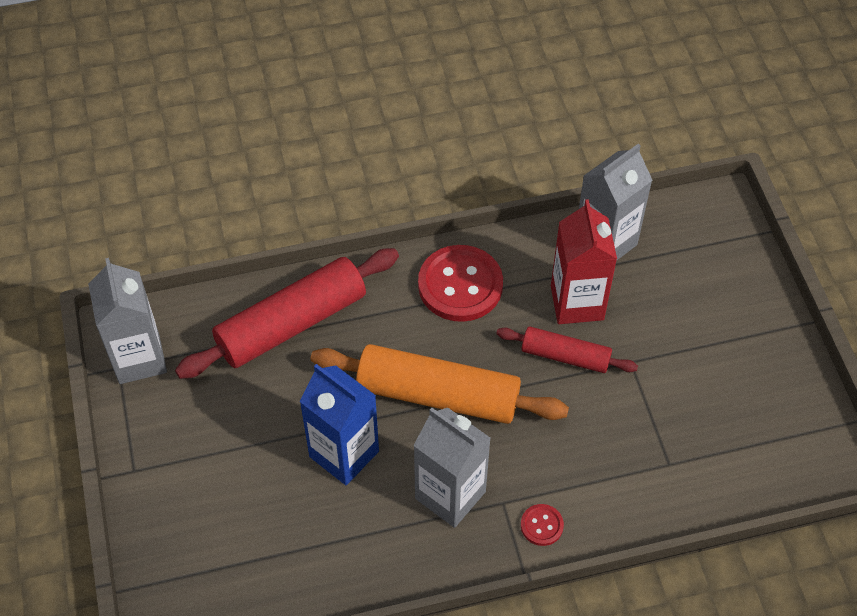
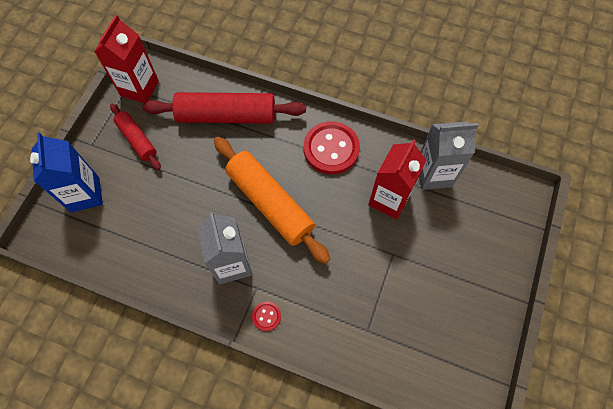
camera: 35 degrees right, 10 degrees up
(139, 358) = (139, 88): grey carton -> red carton
(344, 454) = (196, 204): blue carton -> blue carton (85, 194)
(565, 356) = (358, 226): red rolling pin -> red rolling pin (137, 140)

